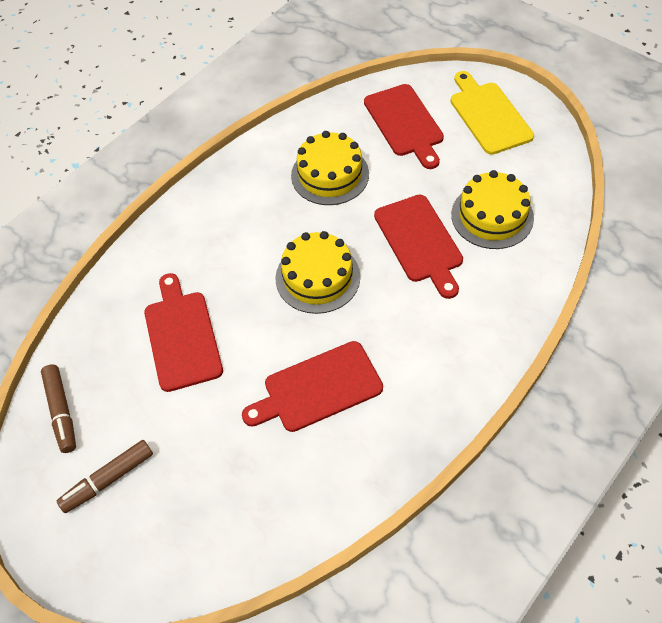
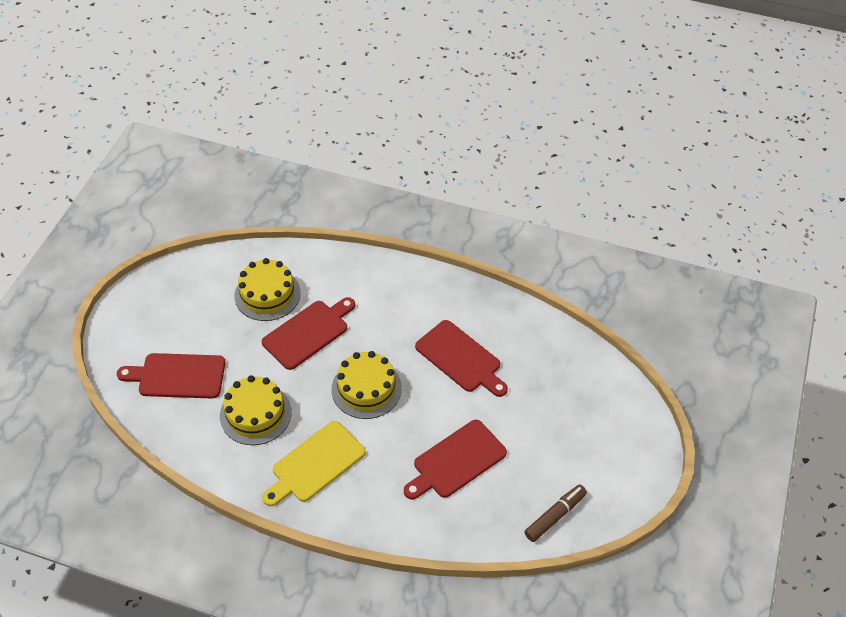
camera: 115 degrees left, 5 degrees down
(108, 479) = (587, 459): brown marker -> none
(405, 123) = (178, 376): red cutting board -> red cutting board turned 135 degrees counterclockwise
(488, 115) = (154, 319): yellow cutting board -> yellow cutting board (315, 464)

